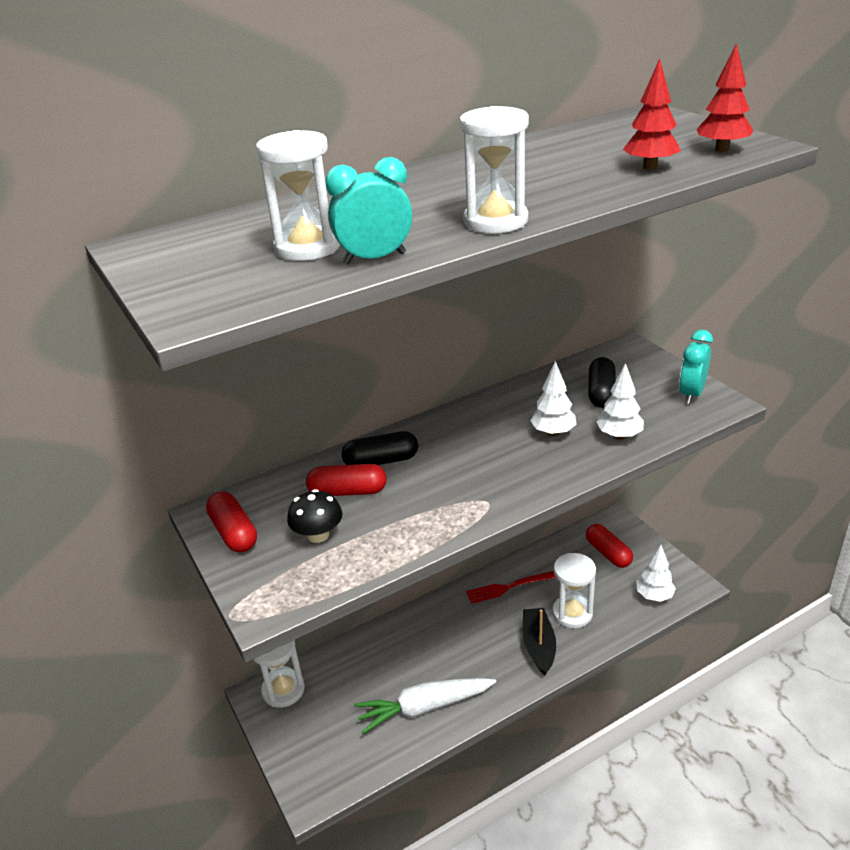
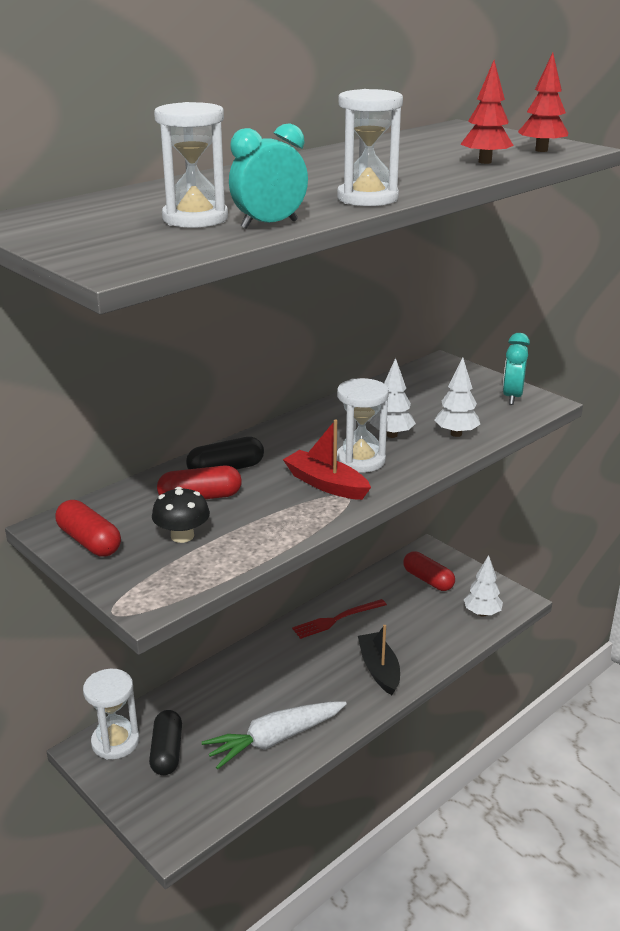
camera: 15 degrees left, 5 degrees down
(470, 487) = (326, 484): none -> red boat
(572, 613) = (405, 637): white hourglass -> white hourglass (360, 460)
(601, 393) = (427, 400): black capsule -> black capsule (167, 752)

